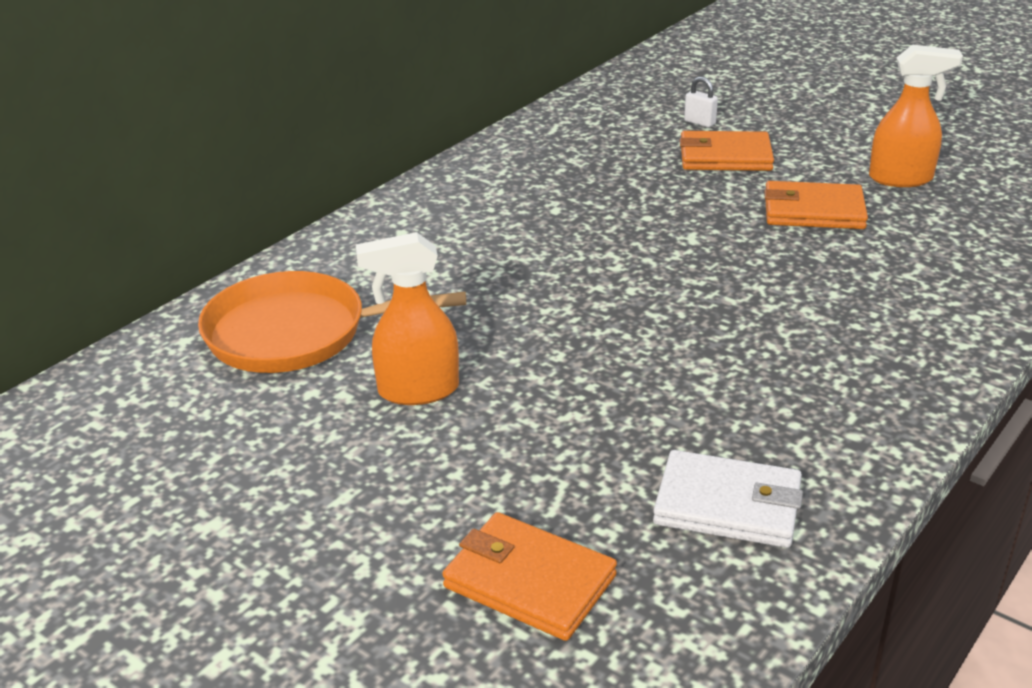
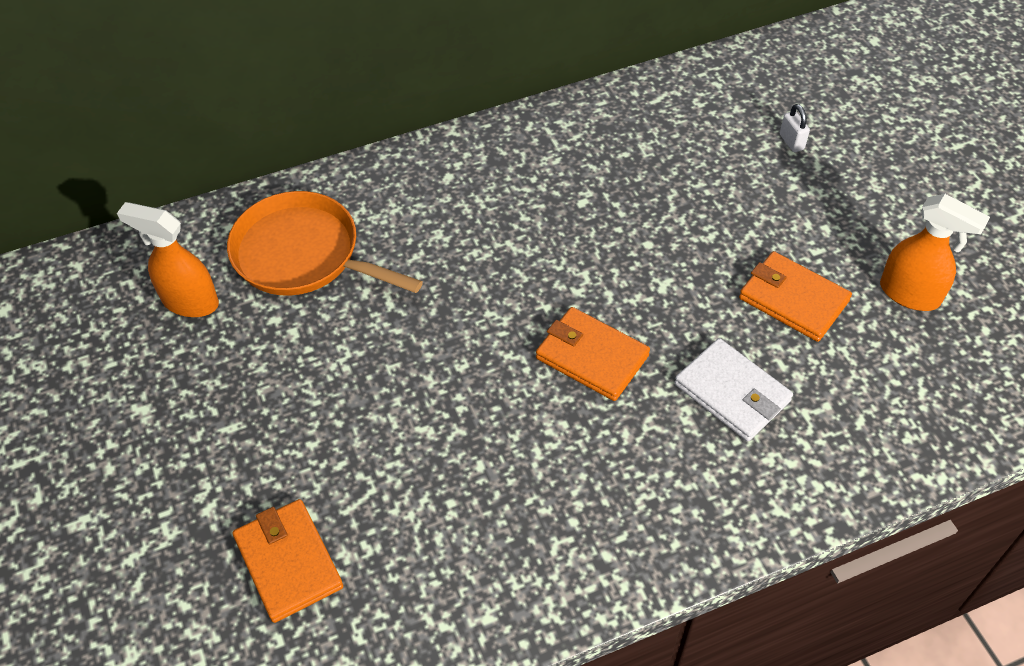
camera: 30 degrees right, 20 degrees up
(417, 391) = (342, 353): orange spray bottle -> orange spray bottle (190, 302)
(725, 157) = (775, 197): orange wallet -> orange wallet (591, 357)
(728, 505) = (463, 570): white wallet -> white wallet (732, 393)

